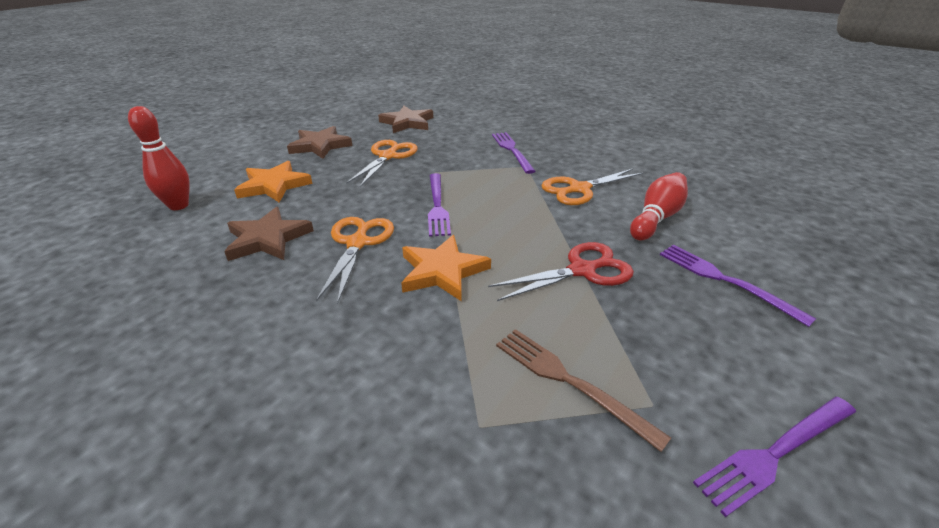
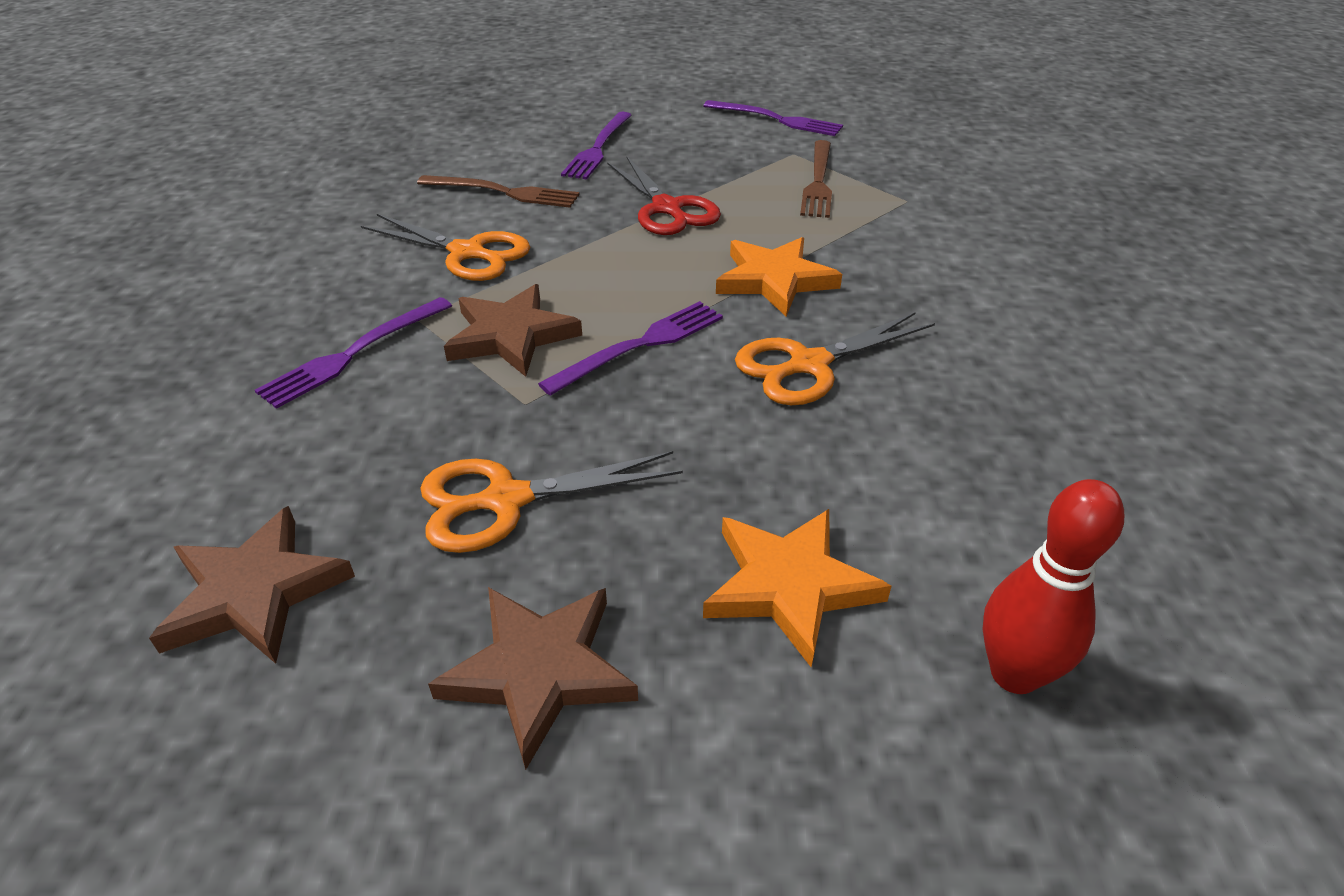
camera: 125 degrees left, 5 degrees up
(267, 239) = (912, 454): brown star -> brown star (511, 336)
(582, 270) = (667, 208): red scissors -> red scissors turned 150 degrees counterclockwise
(656, 218) = (503, 192): red bowling pin -> brown fork

